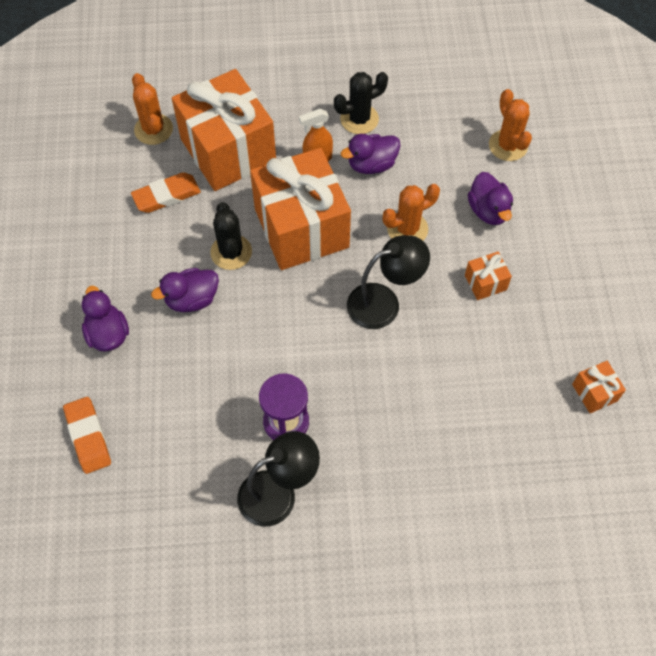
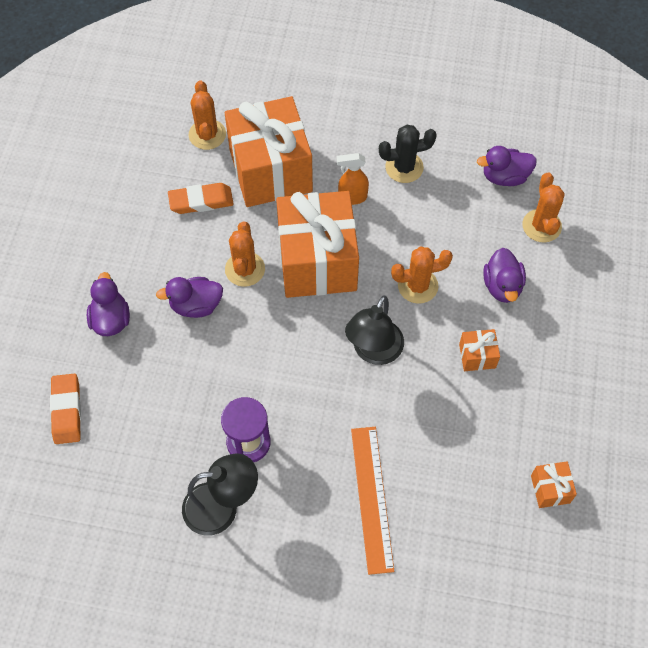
camera: 15 degrees right, 0 degrees up
(231, 252) = (245, 269): black cactus -> orange cactus
(371, 164) = (402, 215): purple duck -> purple duck (504, 177)
(384, 302) = (373, 352): black lamp -> black lamp turned 120 degrees clockwise
(425, 446) = (371, 498): none -> orange ruler

